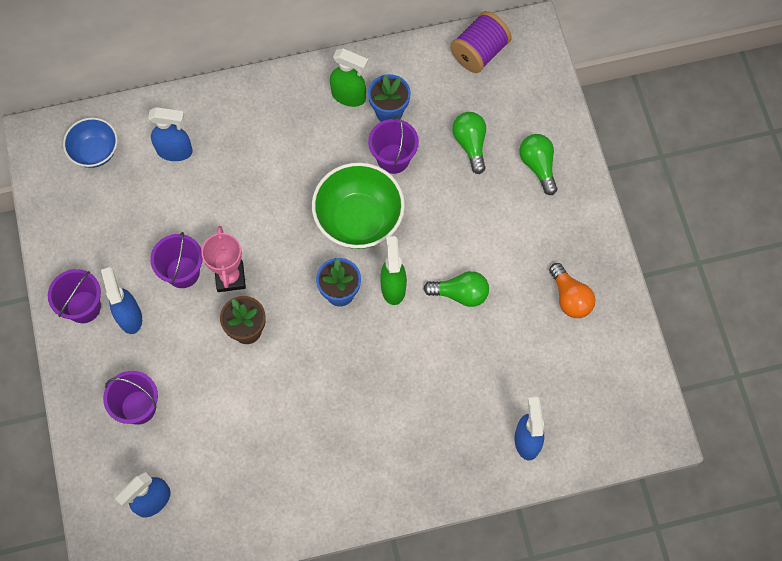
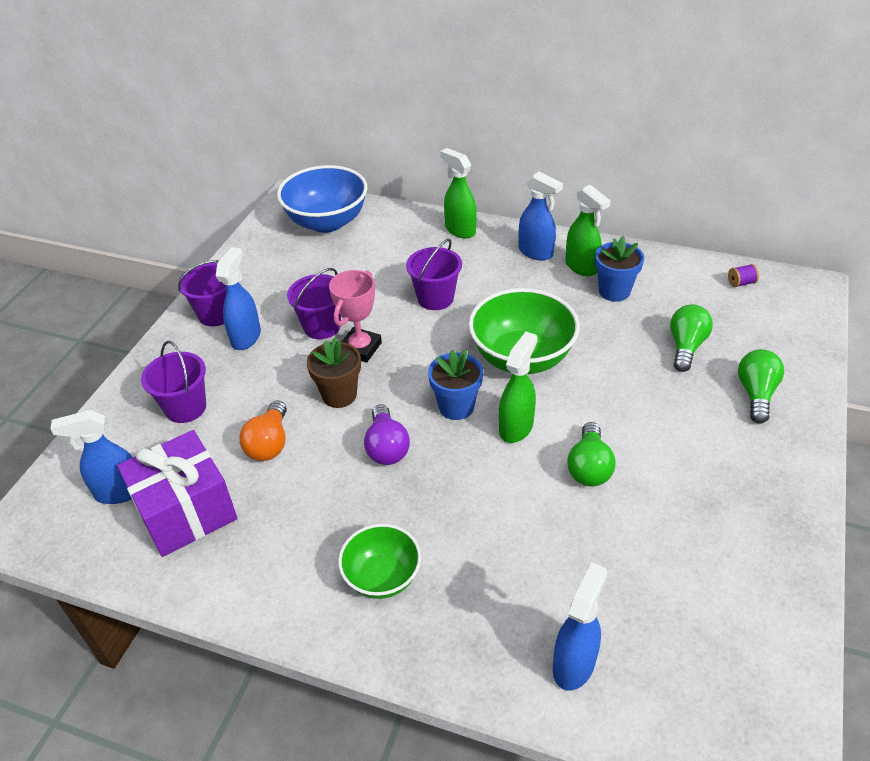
camera: 35 degrees right, 25 degrees down
(95, 152) = (327, 222): blue bowl -> blue bowl, size x1.66
(175, 151) = (392, 245): blue spray bottle -> blue spray bottle (536, 252)
(214, 486) = (186, 511): none -> purple gift
(221, 102) = (460, 230): none -> green spray bottle
(314, 355) = (386, 447): none -> purple light bulb
(380, 453) = (382, 577): none -> green bowl
(393, 158) = (593, 326): purple bucket -> purple bucket (435, 298)
(460, 294) = (589, 467): green light bulb -> green light bulb turned 60 degrees clockwise
(479, 52) = (741, 283): purple spool -> purple spool, size x0.42
(570, 298) = (727, 534): orange light bulb -> orange light bulb (269, 443)

